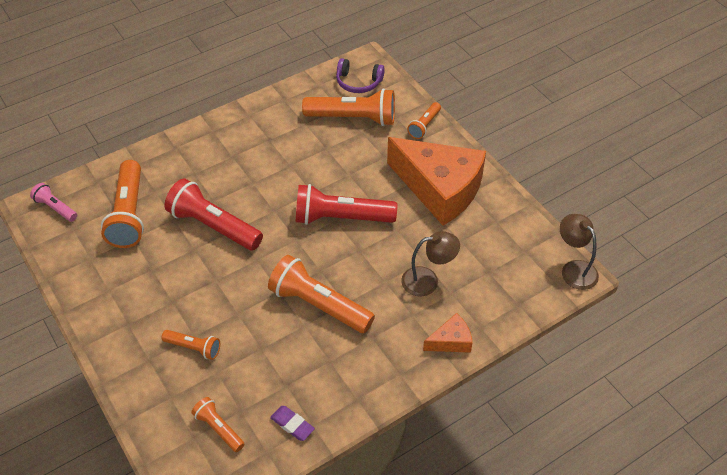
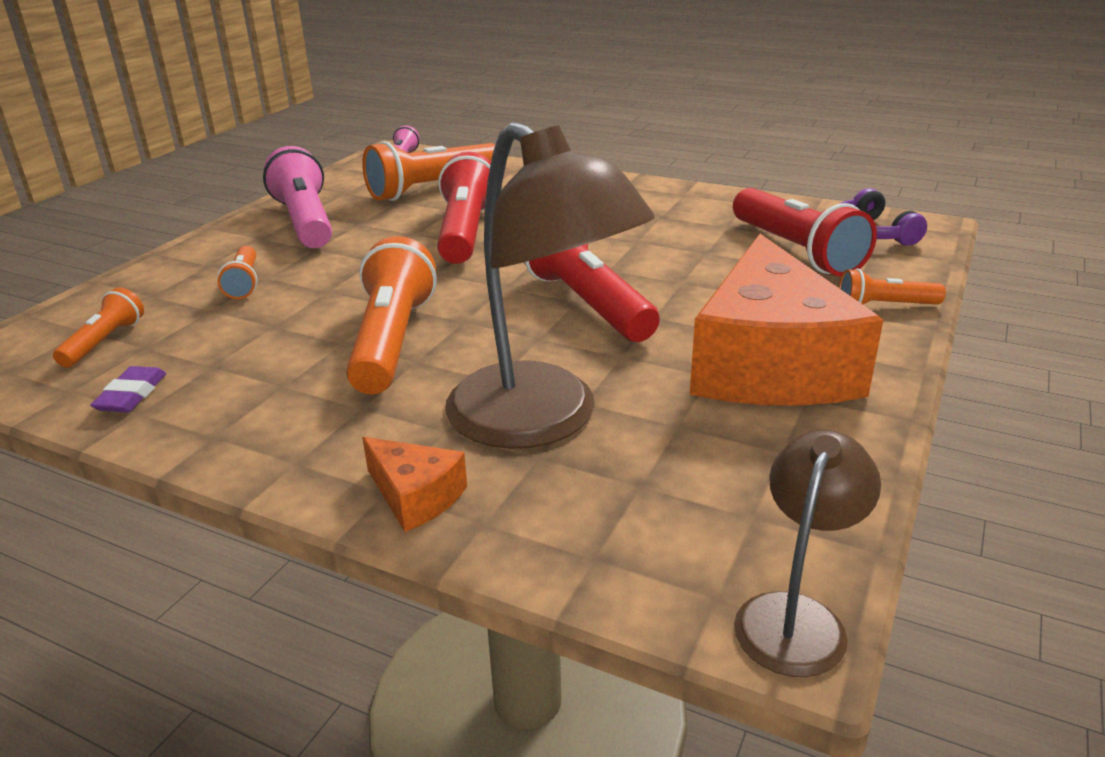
camera: 60 degrees right, 20 degrees down
(123, 293) = (305, 222): none -> pink flashlight
(353, 118) = (796, 251): orange flashlight -> red flashlight
(428, 280) = (542, 421): brown lamp -> brown lamp, size x1.91

